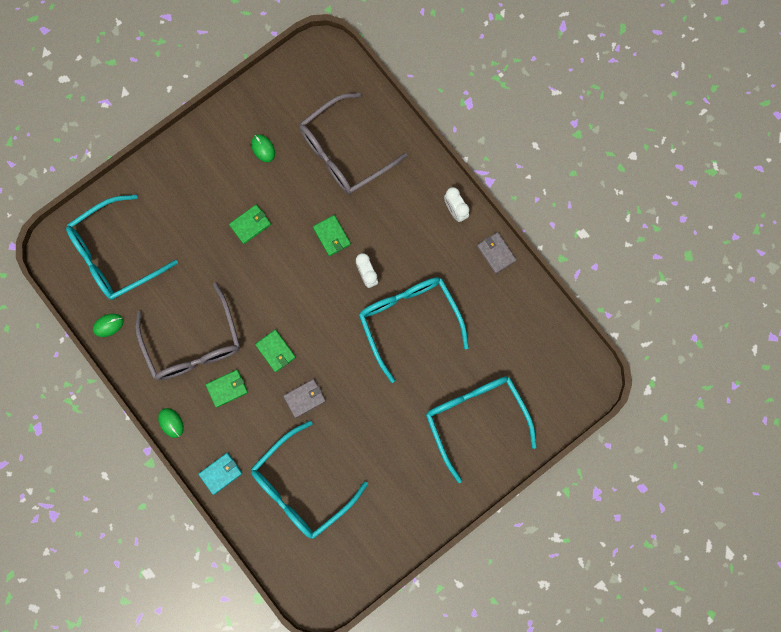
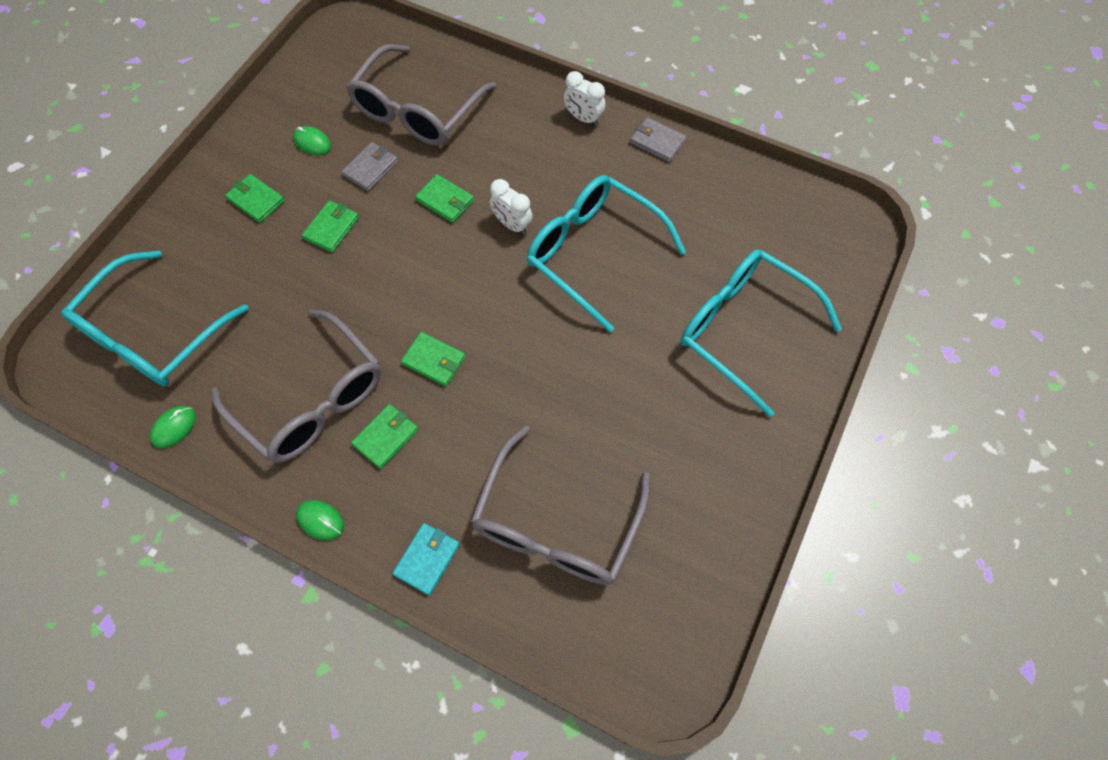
camera: 25 degrees left, 15 degrees down
(210, 180) = (256, 200): none -> green wallet
(301, 487) = (556, 524): turquoise glasses -> grey glasses
(305, 398) = (503, 402): grey wallet -> grey wallet (371, 168)

